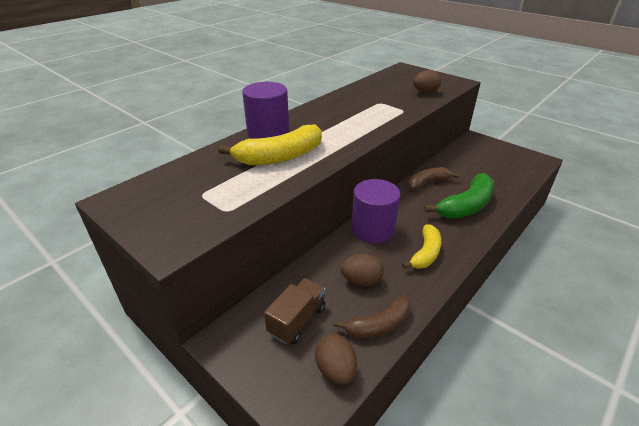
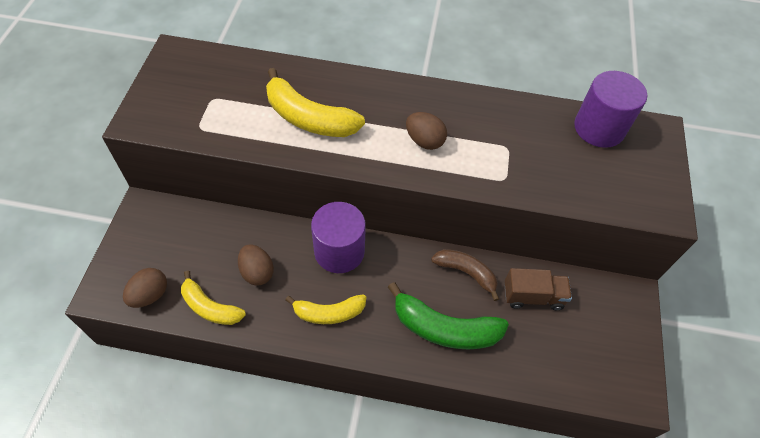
camera: 55 degrees right, 20 degrees up
(268, 132) = (351, 85): purple cylinder -> purple cylinder (599, 128)
(297, 320) = (186, 245): brown truck -> brown truck (533, 296)
(379, 325) = (210, 307): brown banana -> yellow banana
(425, 92) = (586, 183): brown egg -> brown egg (424, 141)

